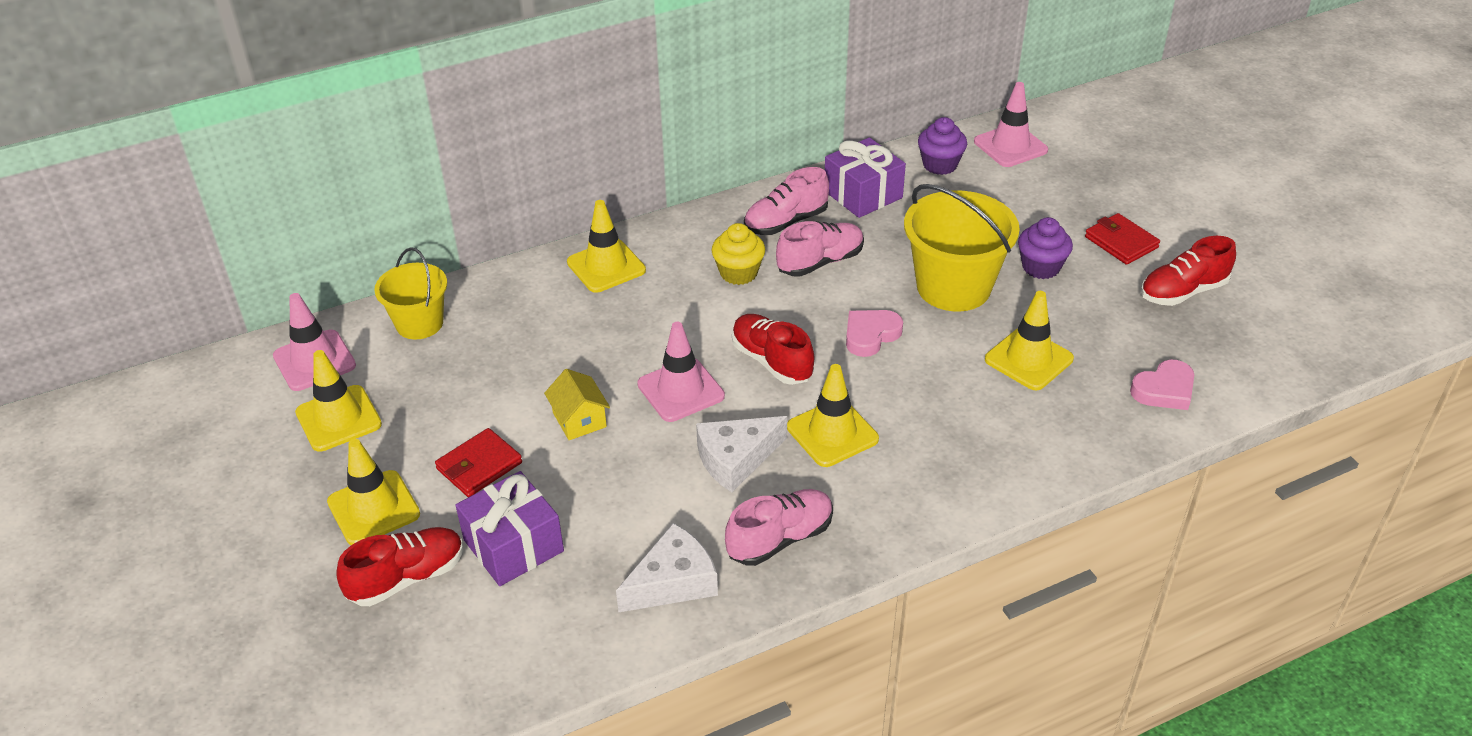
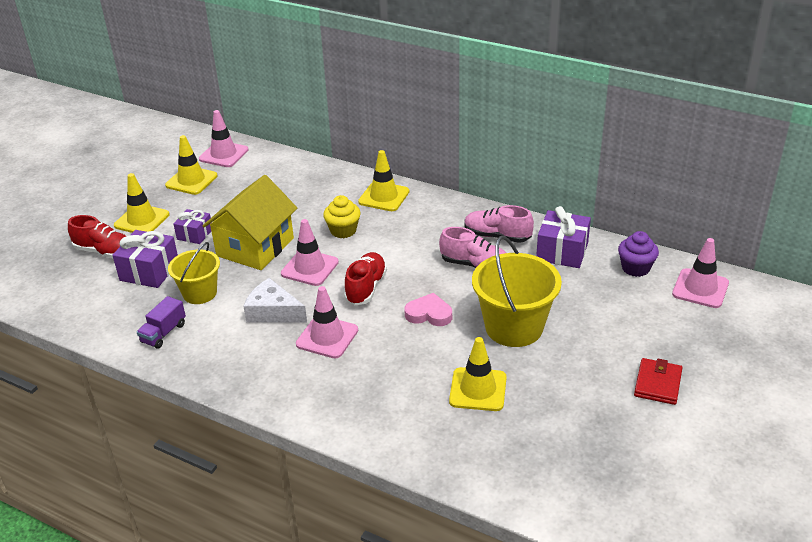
camera: 55 degrees right, 5 degrees down
(419, 323) = (278, 167): yellow bucket -> yellow bucket (200, 293)
(479, 466) = (195, 234): red wallet -> purple gift
(579, 420) = (255, 247): yellow house -> yellow house, size x2.13
(673, 582) = (163, 333): white cheese -> purple truck
(738, 273) = (430, 241): yellow cupcake -> yellow cupcake (343, 230)
(780, 539) = (225, 356): pink shoe -> none
(832, 433) = (327, 337): yellow traffic cone -> pink traffic cone
(1041, 267) = (581, 357): purple cupcake -> none
(1164, 390) = (515, 468): pink heart -> none
(1183, 292) = (638, 437): red shoe -> none

